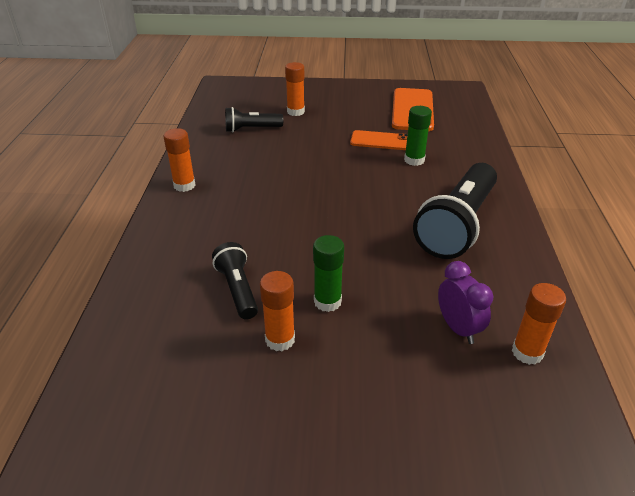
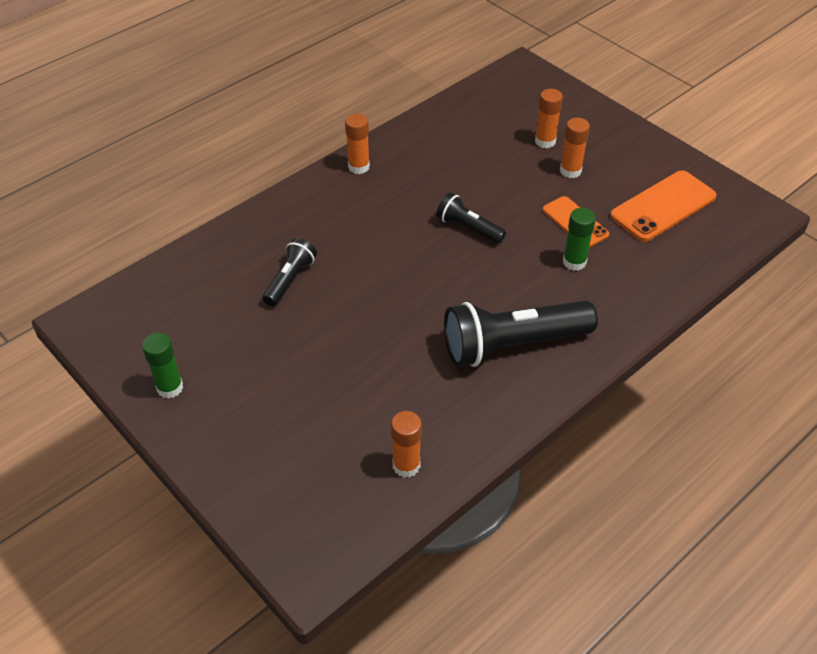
camera: 45 degrees right, 10 degrees up
(251, 129) = (480, 139): black flashlight -> black flashlight (468, 228)
(280, 339) = (271, 333): orange glue stick -> orange glue stick (570, 171)
(327, 301) = (332, 331): green glue stick -> green glue stick (170, 387)
(458, 328) = (387, 414): purple clock -> none

